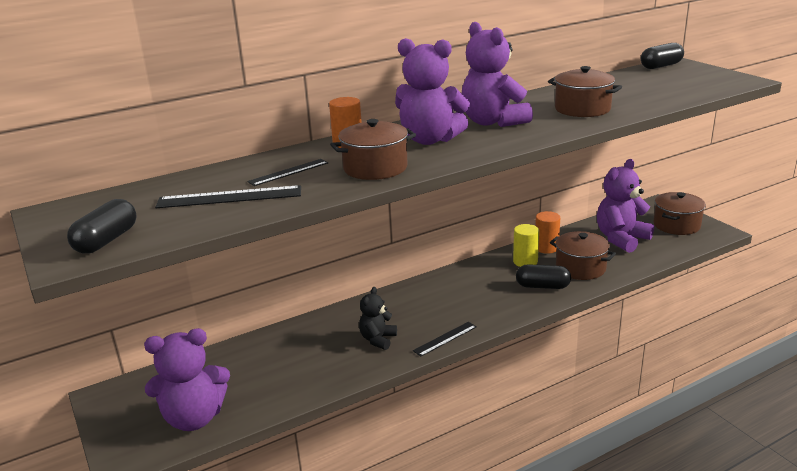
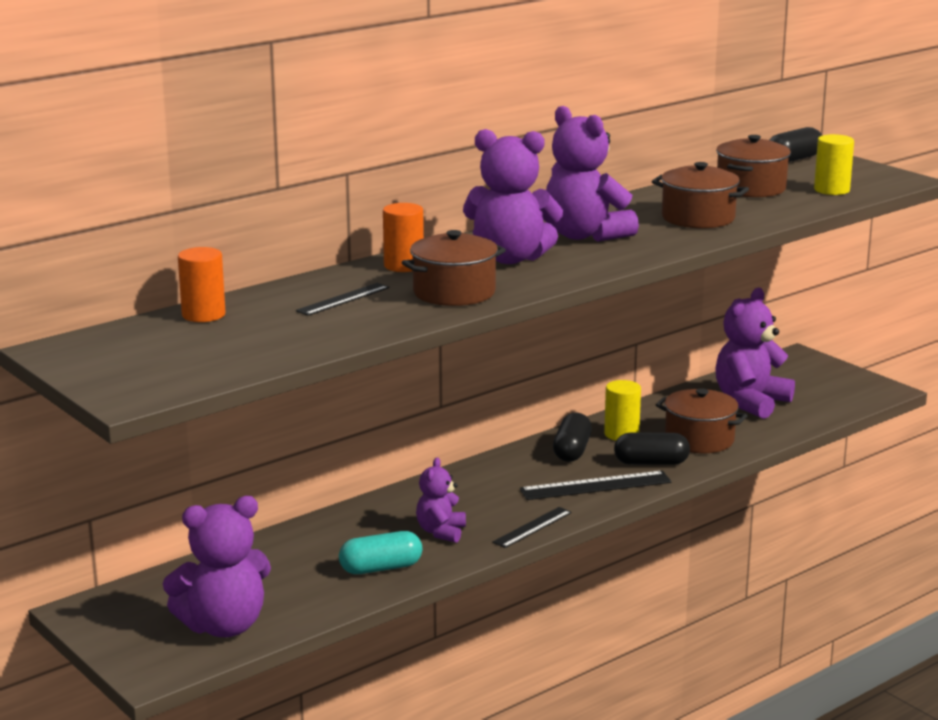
camera: 10 degrees left, 5 degrees down
(107, 240) = (161, 377): black capsule -> black capsule (572, 451)
(229, 197) = (284, 328): black ruler -> black ruler (595, 486)
(325, 370) = (381, 568): none -> turquoise capsule
(378, 339) = (441, 532): black teddy bear -> purple teddy bear
(546, 248) = (648, 416): orange cylinder -> orange cylinder (203, 315)
(676, 225) = (825, 383): brown pot -> brown pot (751, 188)
(688, 88) = (831, 190): none -> yellow cylinder

